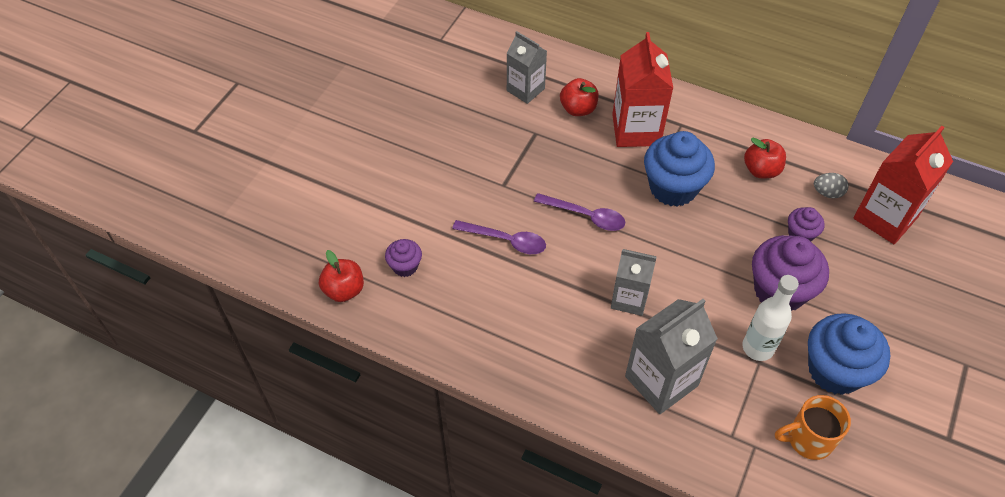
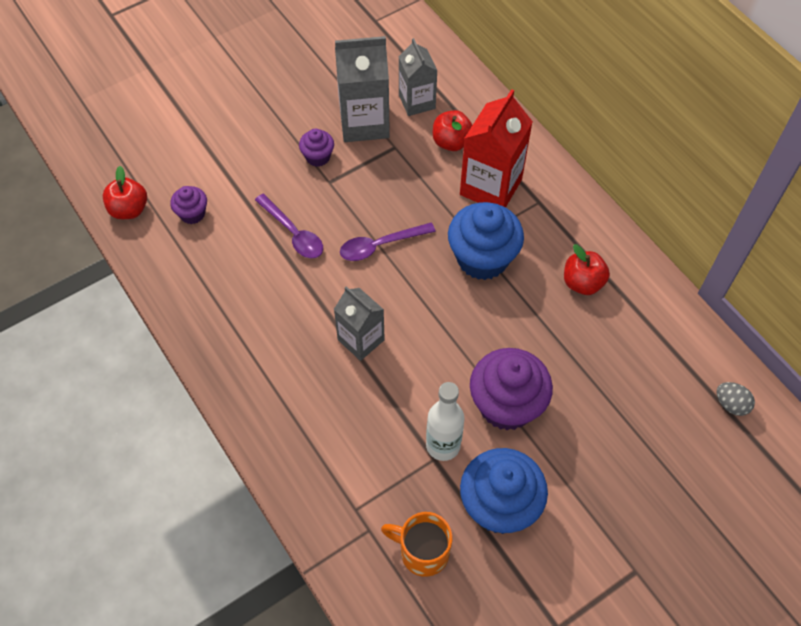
camera: 30 degrees right, 5 degrees up
(585, 216) = (380, 245): purple spoon -> purple spoon turned 105 degrees clockwise
(661, 381) = (331, 427): grey carton -> grey carton (364, 123)
(800, 234) = (571, 363): purple cupcake -> purple cupcake (318, 157)
(827, 193) = (632, 337): grey egg -> grey egg (731, 404)
(885, 218) = (672, 390): red carton -> none

